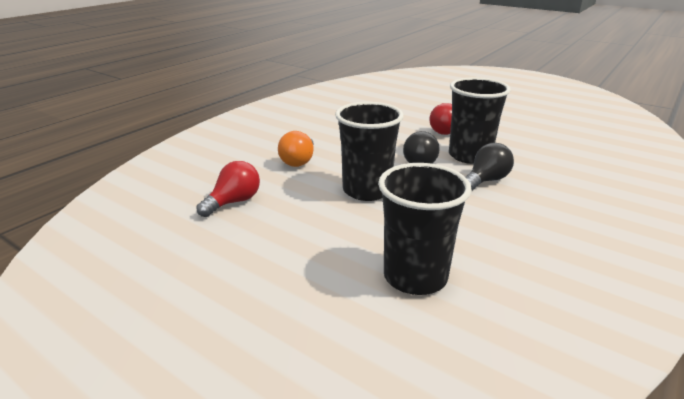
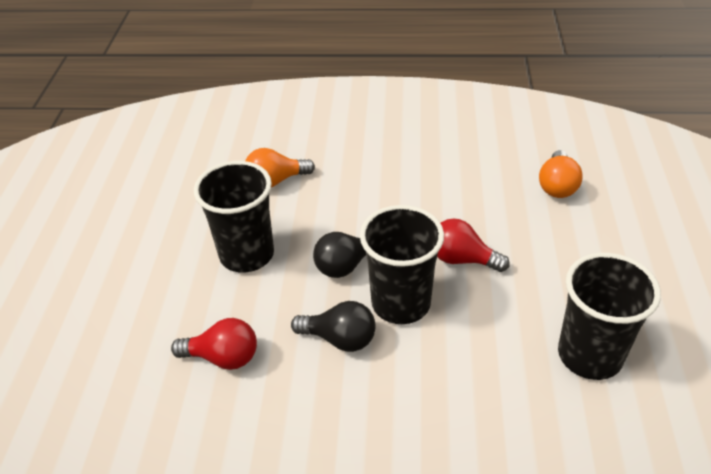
camera: 60 degrees right, 15 degrees up
(233, 202) = (168, 184): red light bulb -> red light bulb (223, 357)
(415, 97) = (557, 186): none -> orange light bulb
(415, 277) = (111, 347): black cup -> black cup (589, 355)

